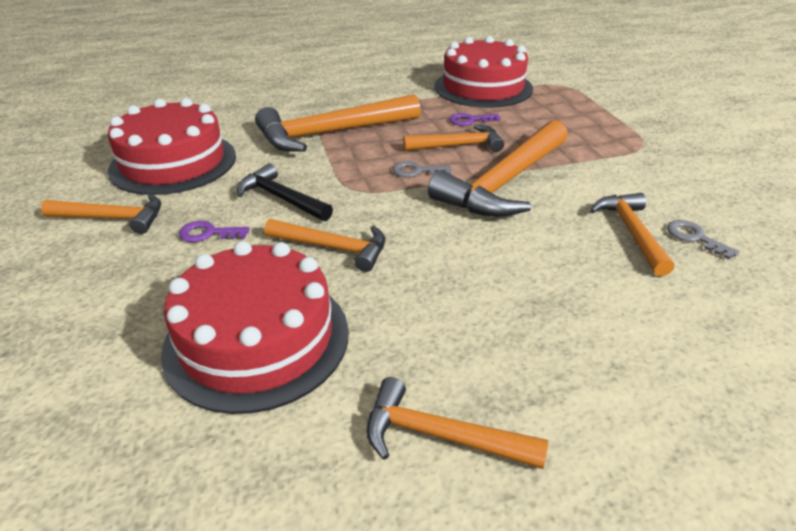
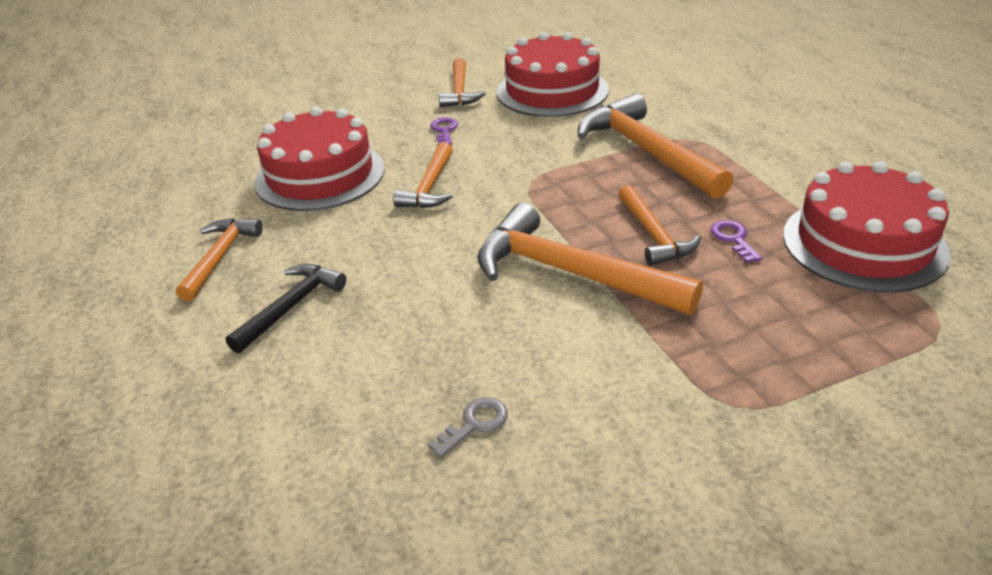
camera: 85 degrees right, 0 degrees up
(281, 198) = (504, 149): black hammer -> black hammer (291, 307)
(416, 171) = (578, 213): grey key -> none
(631, 232) = (479, 369): orange hammer -> none

